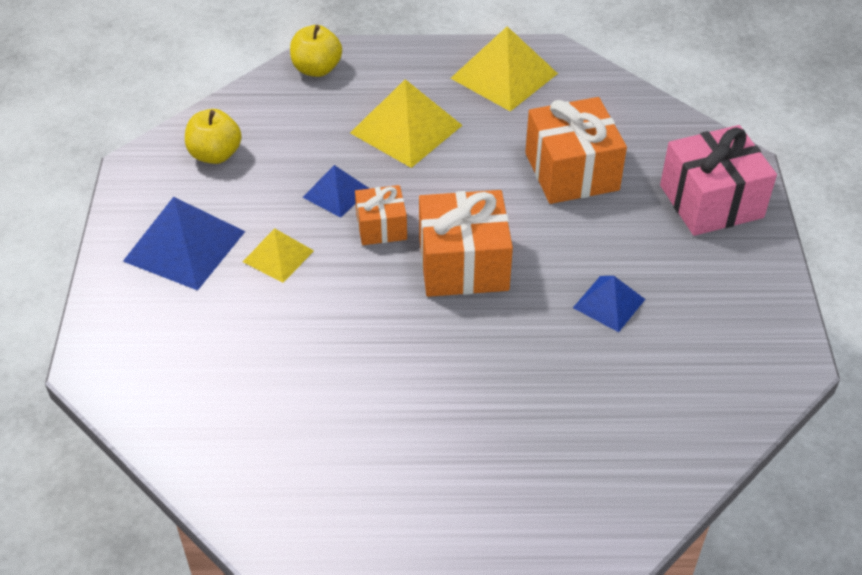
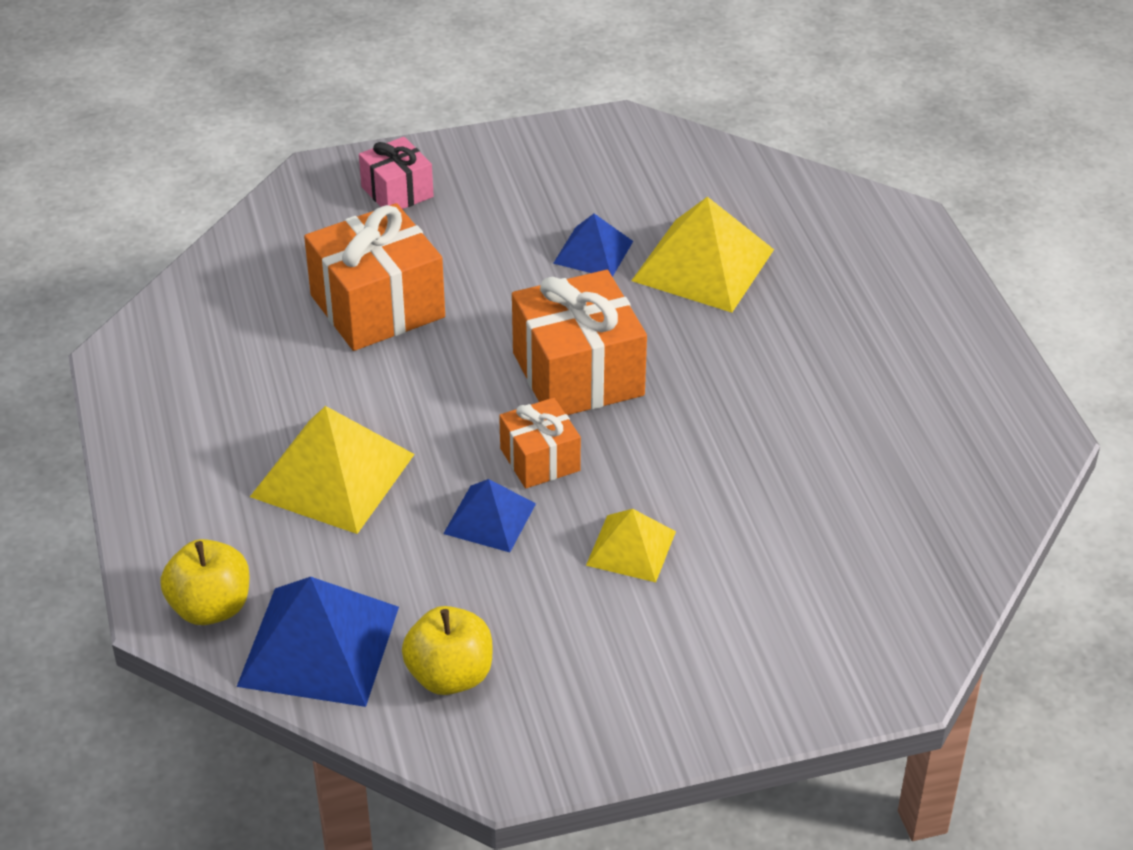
camera: 105 degrees left, 5 degrees down
(184, 246) = (651, 653): blue pyramid -> blue pyramid (319, 645)
(504, 75) = (186, 396): yellow pyramid -> yellow pyramid (703, 264)
(711, 201) = (397, 192): pink gift -> pink gift, size x0.57

